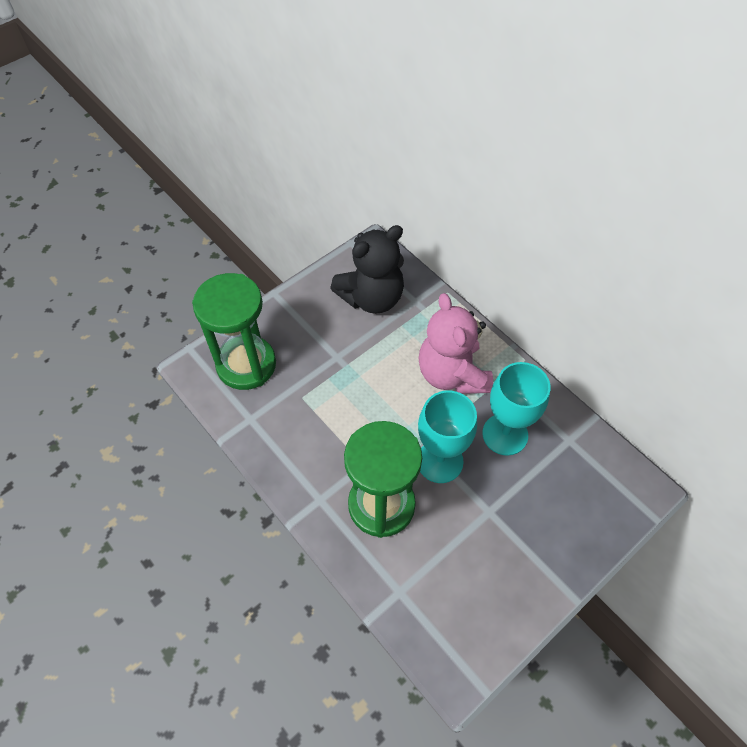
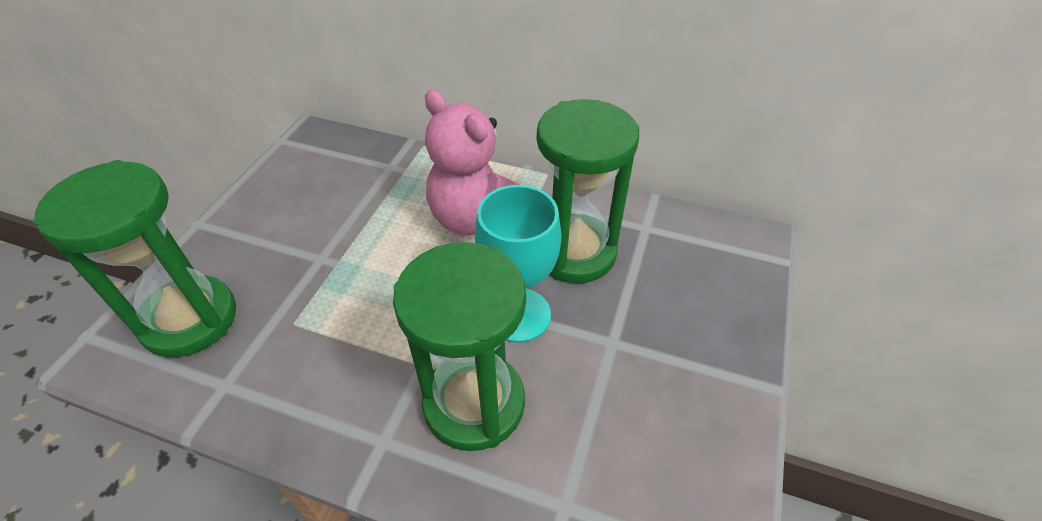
camera: 30 degrees left, 10 degrees down
(372, 298) = (335, 182): black teddy bear -> none
(505, 434) = (574, 252): turquoise goblet -> green hourglass

